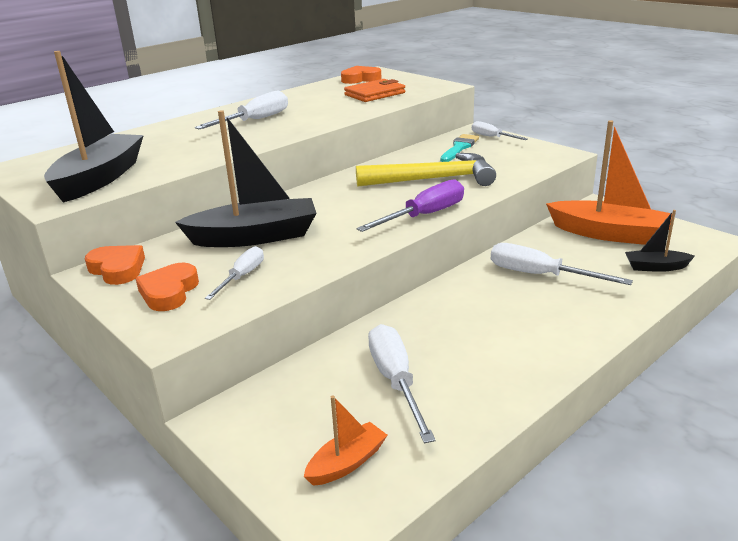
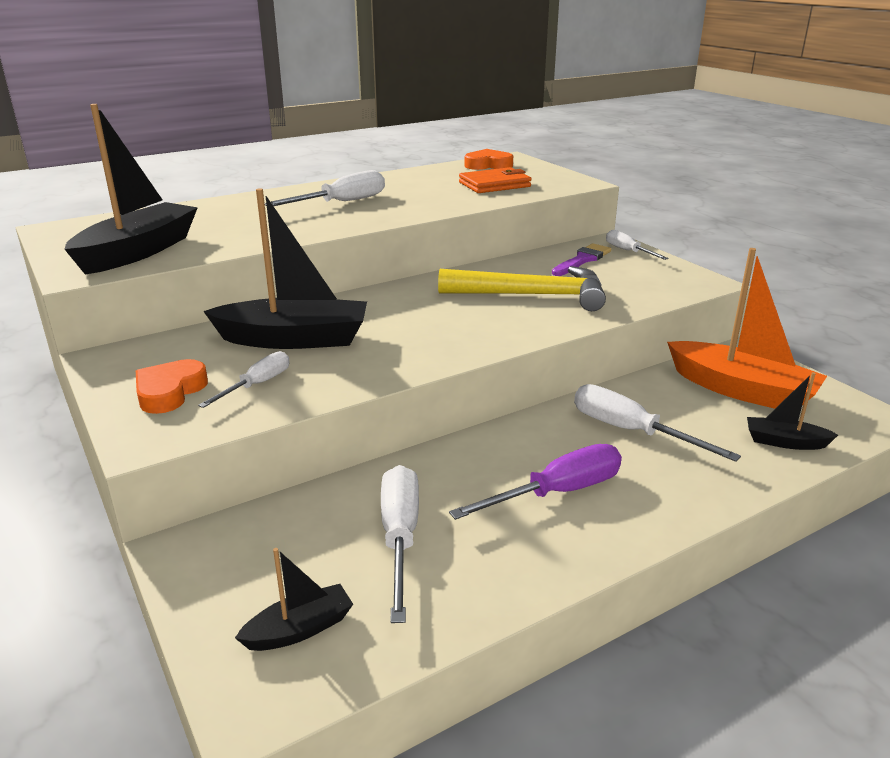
camera: 10 degrees right, 0 degrees up
(117, 269) = (130, 357): orange heart -> none
(347, 463) = (299, 629): orange boat -> black boat
(424, 215) = (500, 339): purple screwdriver -> purple screwdriver (557, 492)
(459, 148) = (582, 260): turquoise brush -> purple brush

